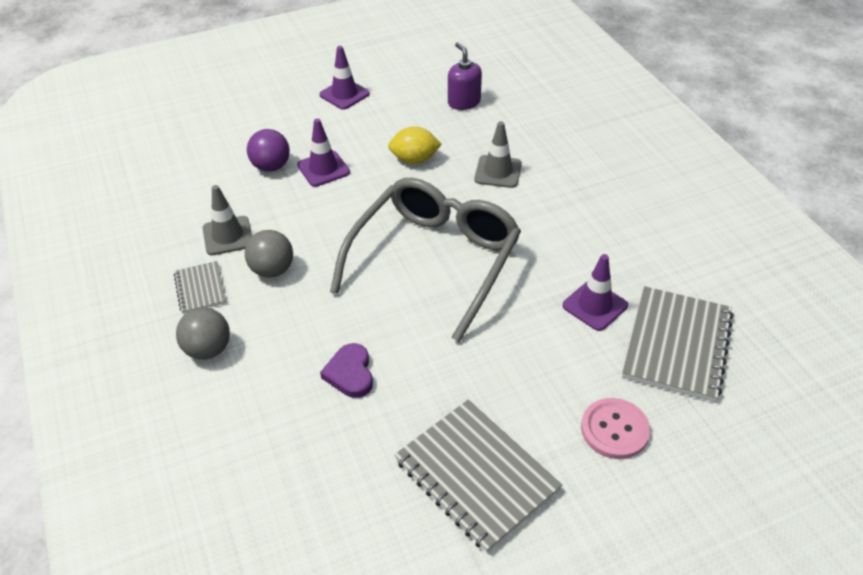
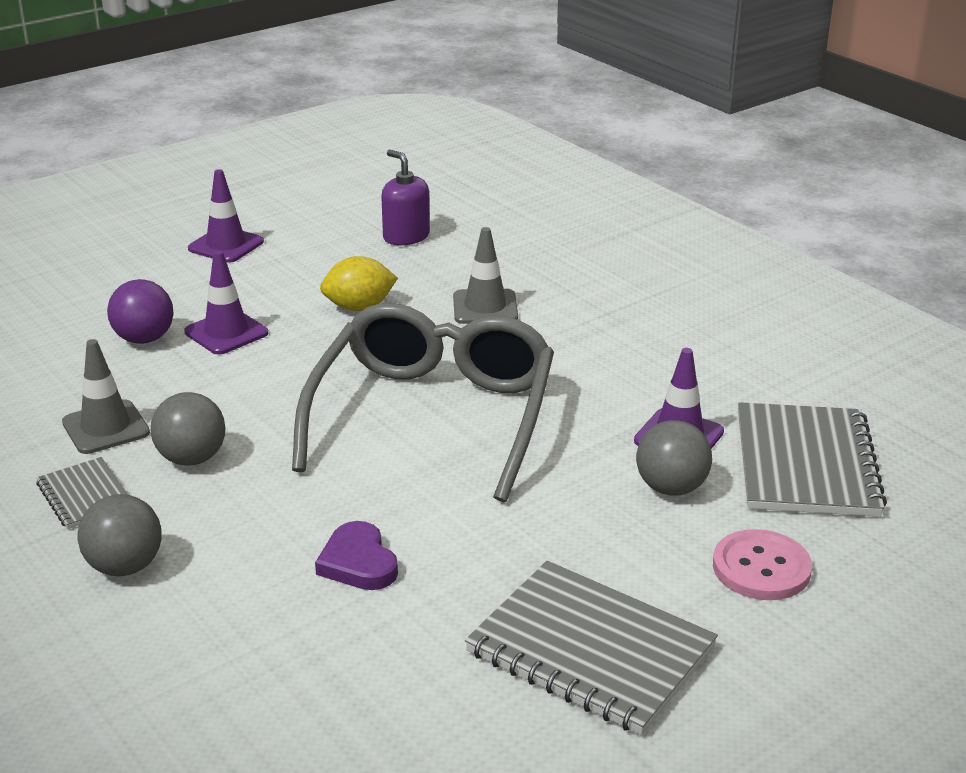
camera: 15 degrees left, 15 degrees down
(574, 349) = (671, 488): none -> grey ball

